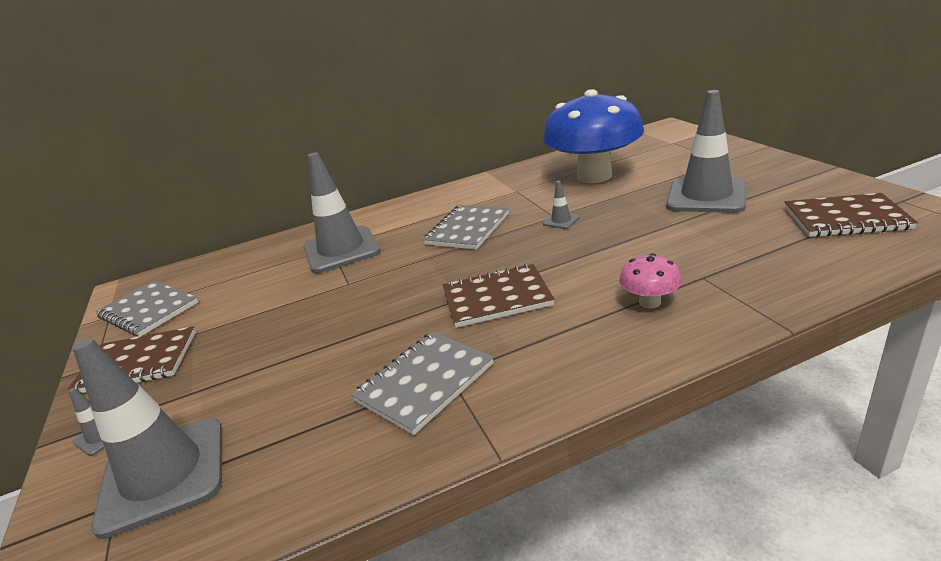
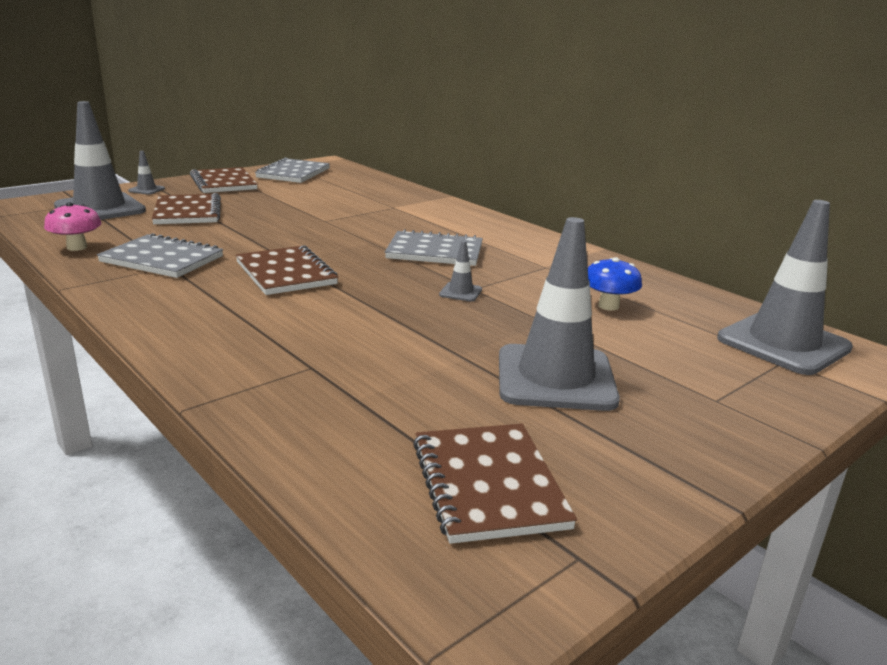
camera: 65 degrees right, 5 degrees down
(249, 382) = (187, 212): none -> brown notebook
(341, 250) = (388, 211): grey traffic cone -> grey traffic cone (783, 343)
(594, 176) = (608, 306): blue mushroom -> blue mushroom, size x0.41
(649, 302) = (261, 338): pink mushroom -> pink mushroom (77, 247)

